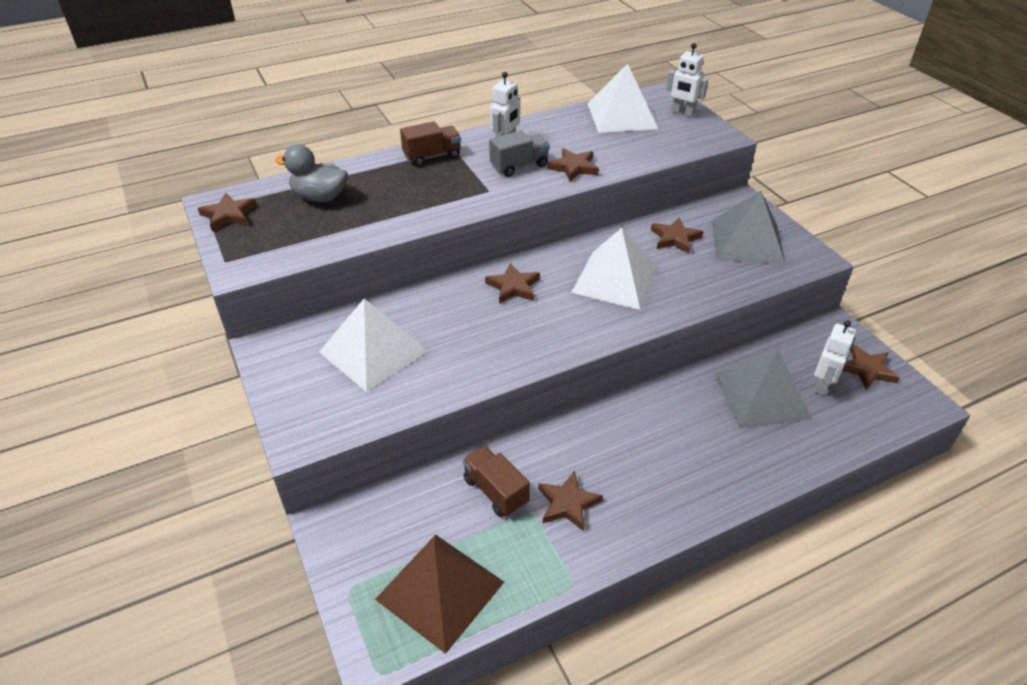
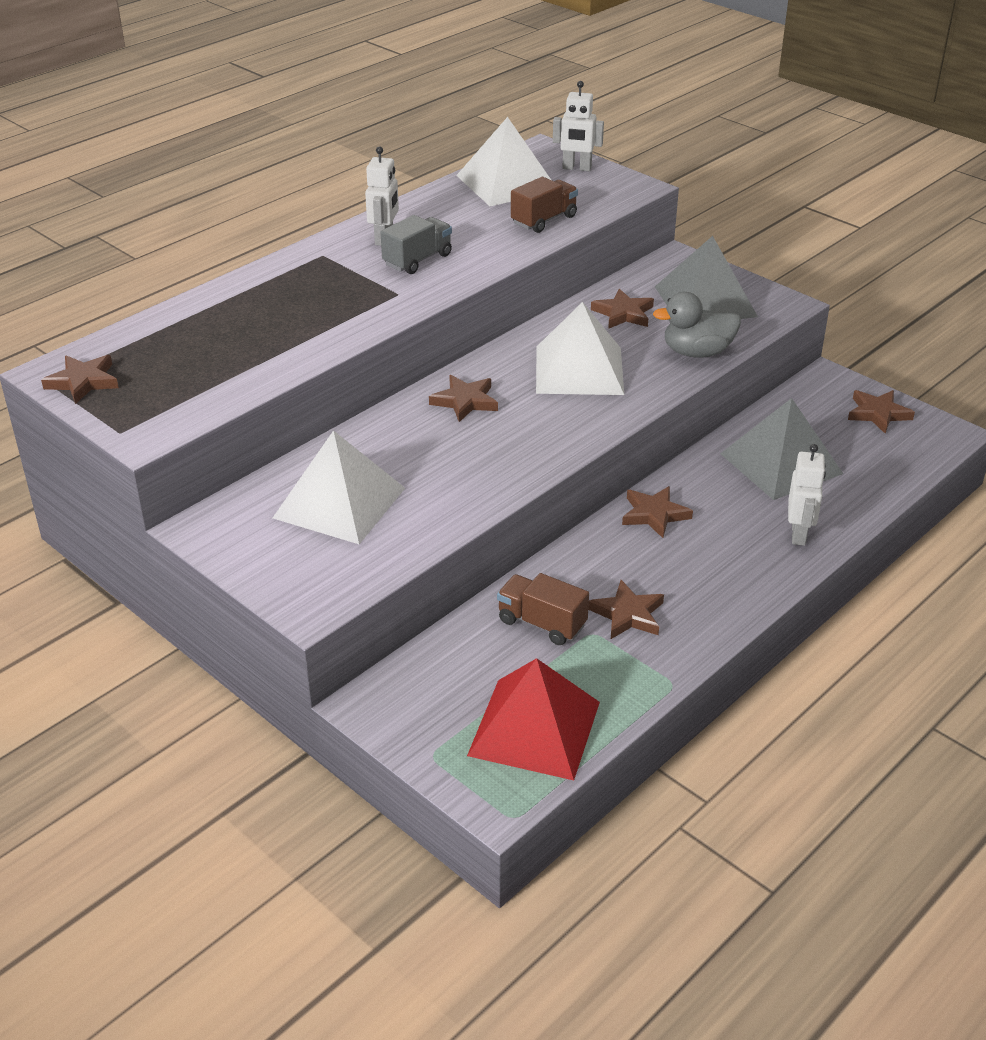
camera: 20 degrees left, 5 degrees down
(320, 197) = (189, 340): grey duck -> grey duck (697, 352)
(432, 156) = (301, 268): brown truck -> brown truck (544, 220)
(440, 590) = (534, 728): brown pyramid -> red pyramid
(573, 167) = (484, 250): brown star -> brown star (654, 514)
(822, 385) = (839, 439): white robot -> white robot (799, 534)

